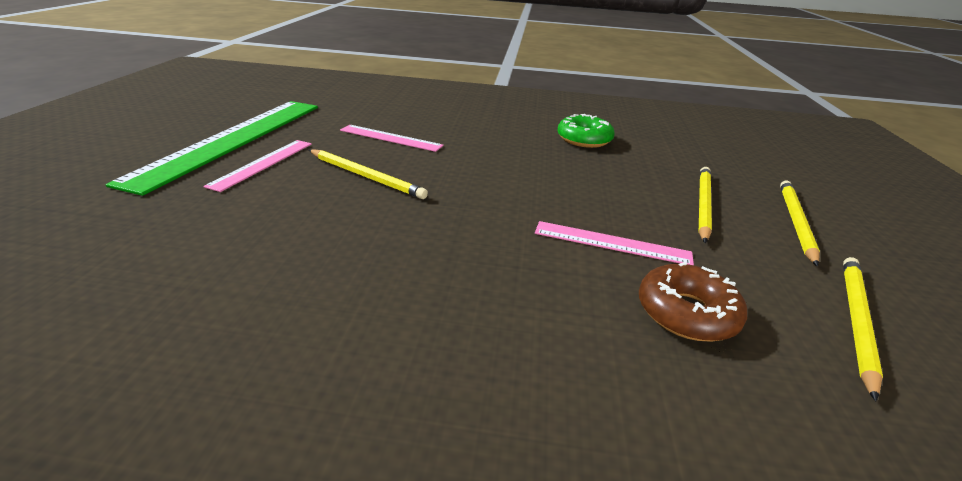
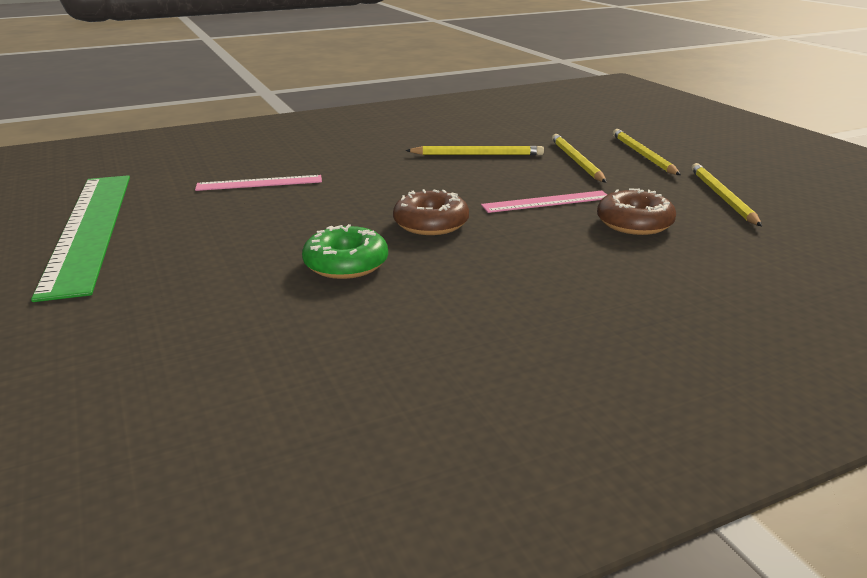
camera: 30 degrees left, 5 degrees down
(263, 164) = (168, 237): pink ruler -> none
(365, 176) = (290, 217): yellow pencil -> yellow pencil (477, 154)
(465, 226) = (431, 224): none -> brown donut
(584, 139) = (435, 140): green donut -> green donut (346, 264)

